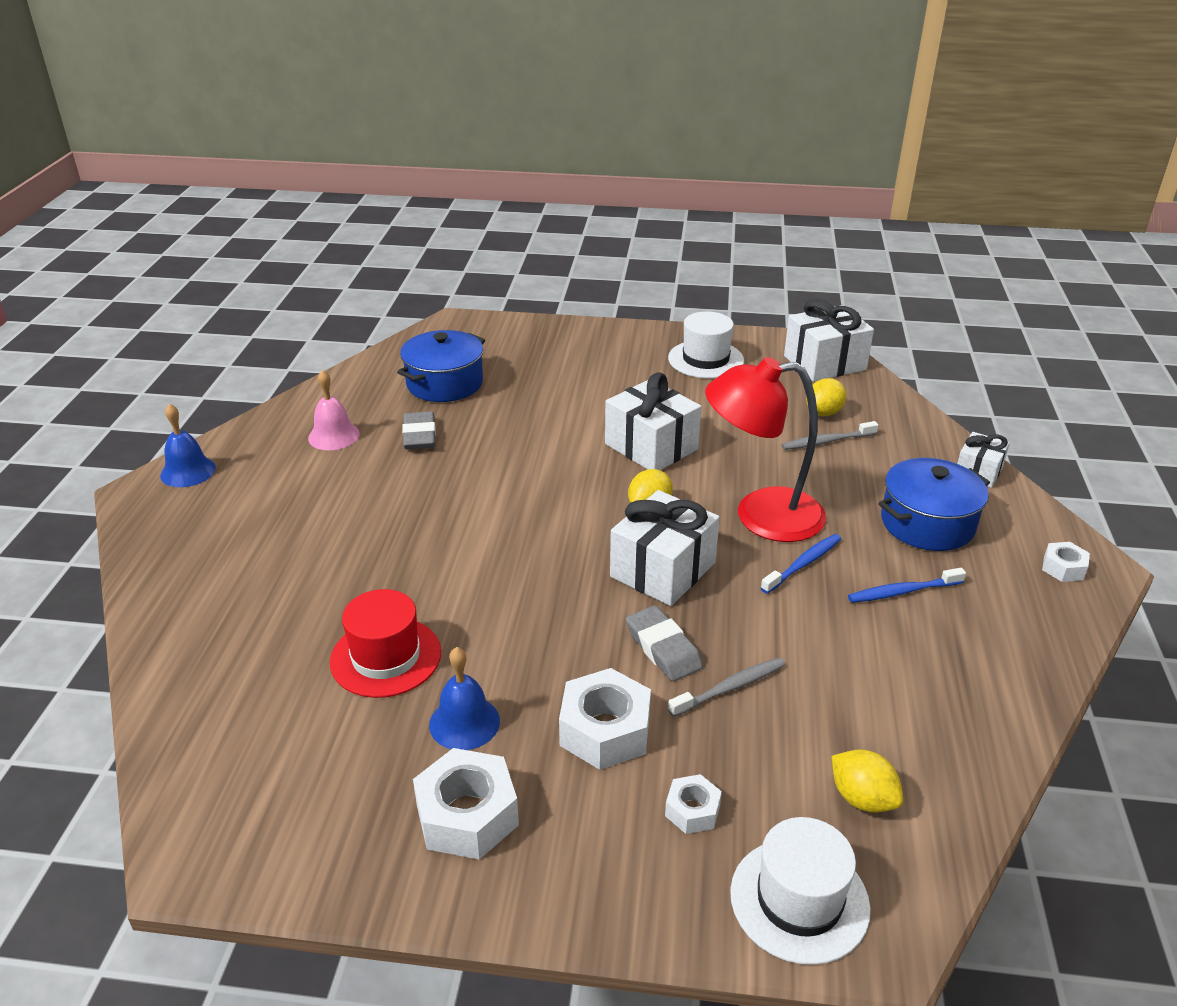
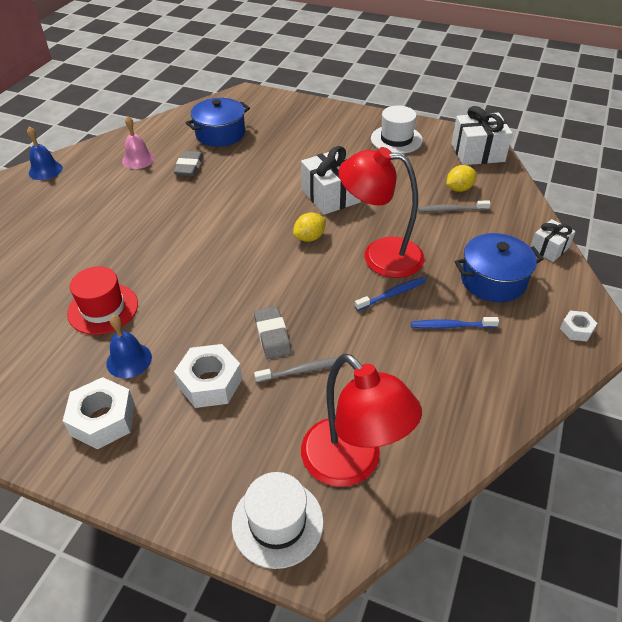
camera: 15 degrees right, 10 degrees up
(663, 570) = (297, 282): white gift -> none
(692, 810) = (239, 447): white nut -> none
(862, 798) = (352, 464): yellow lemon -> red lamp

